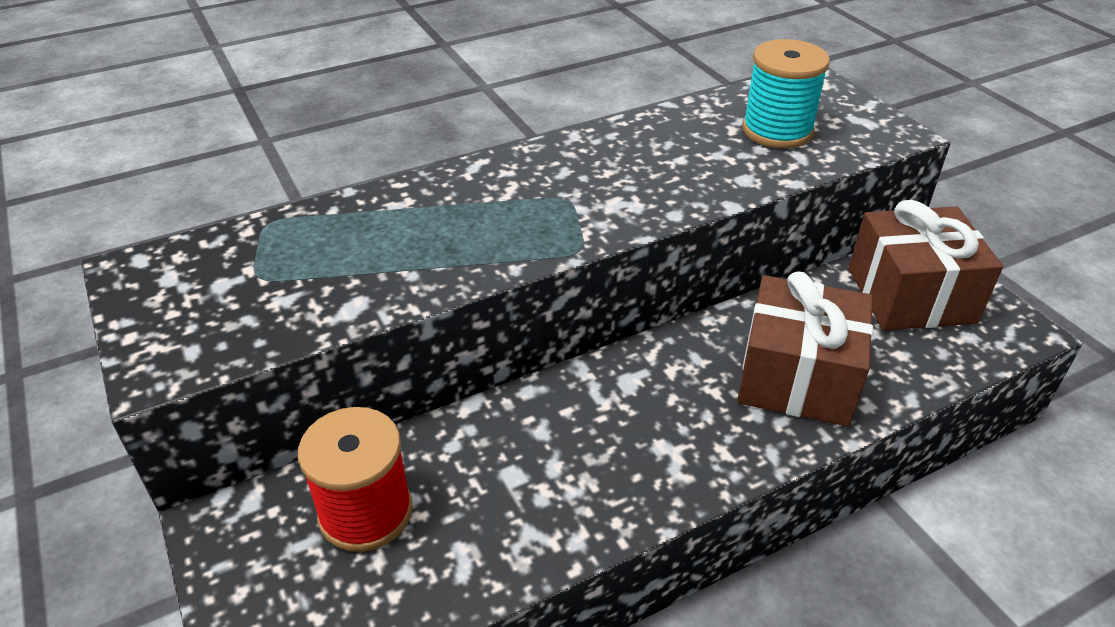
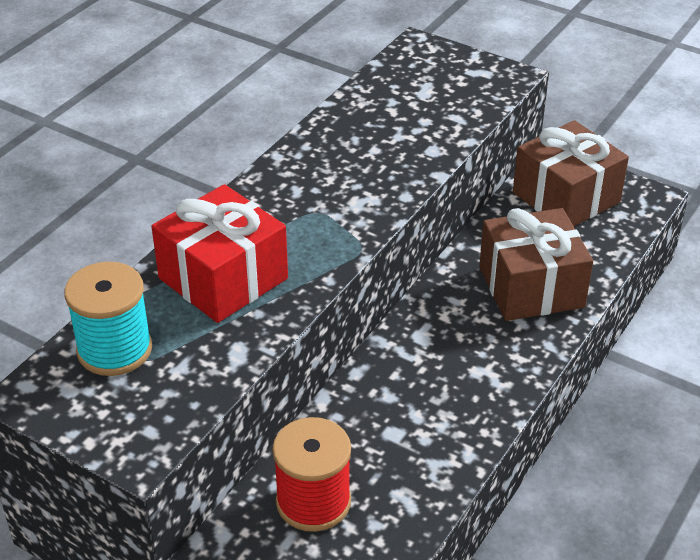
camera: 30 degrees left, 0 degrees up
(411, 229) = (223, 278): none -> red gift
(777, 130) = (426, 101): turquoise spool -> turquoise spool (114, 349)

